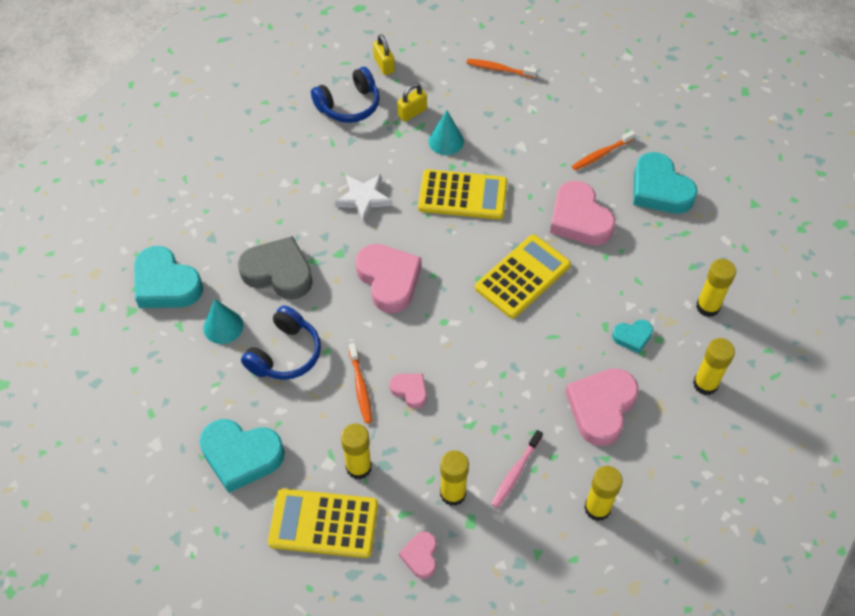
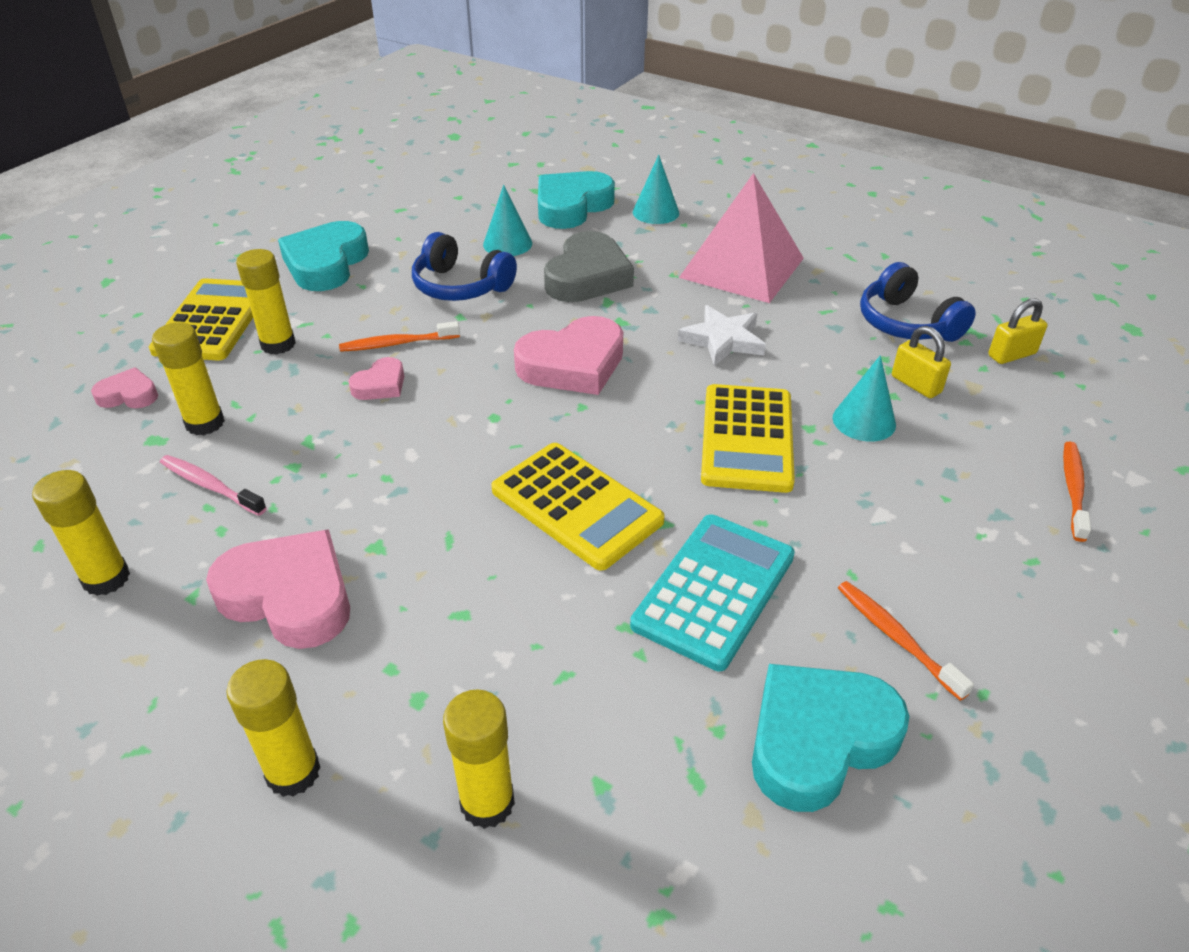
camera: 90 degrees right, 15 degrees down
(185, 227) = (655, 212): none -> turquoise cone
(274, 181) = (742, 267): none -> pink pyramid
(579, 219) = (714, 590): pink heart -> turquoise calculator
(632, 337) = (429, 655): turquoise heart -> none

